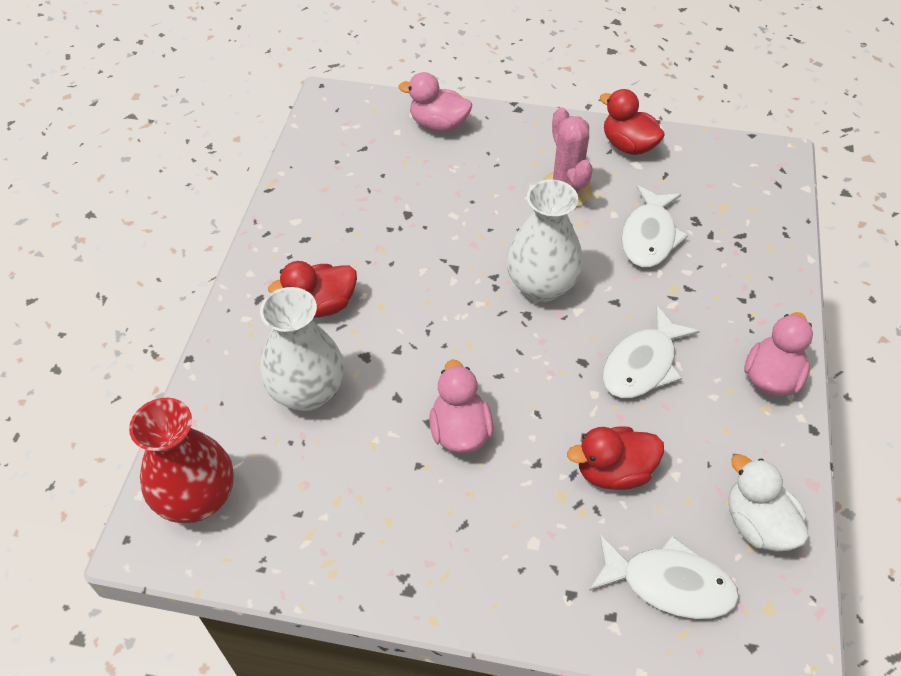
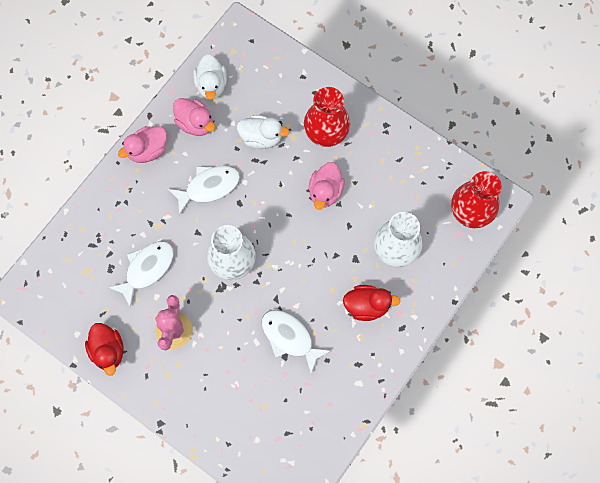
camera: 155 degrees left, 20 degrees up
(438, 124) = (224, 433): pink duck -> pink duck (195, 123)
(509, 527) = (326, 133): none -> red vase
(613, 471) = (261, 138): red duck -> white duck
(669, 584) = (269, 78): white fish -> white fish (290, 338)

